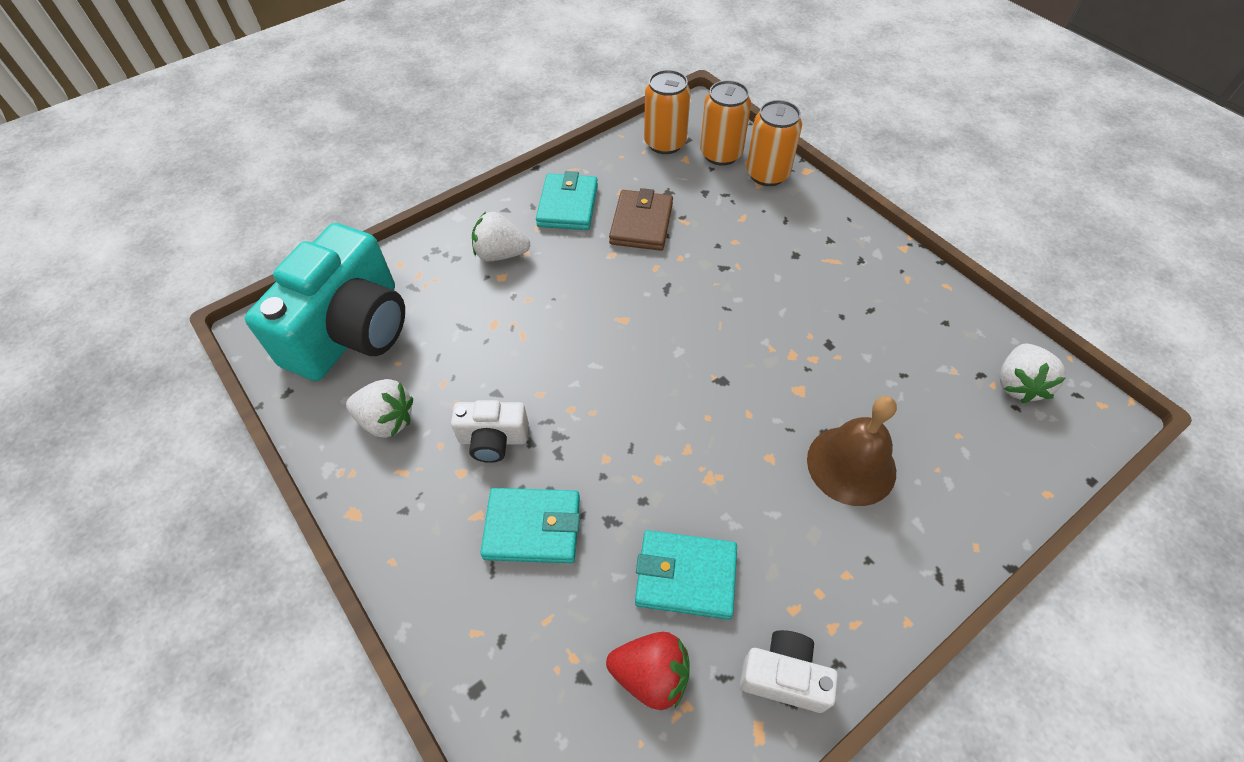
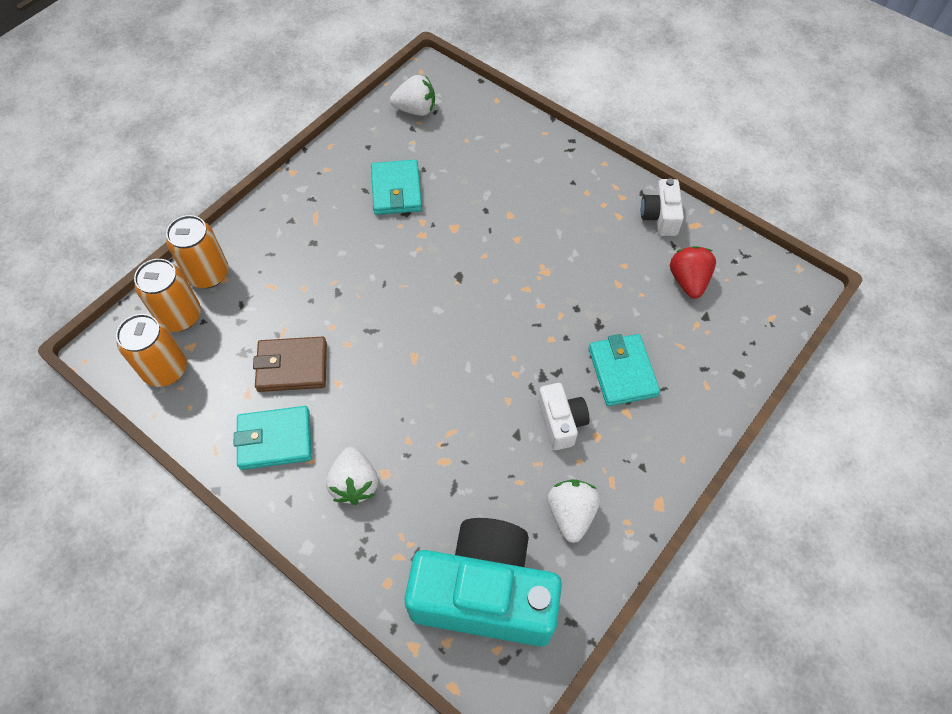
camera: 105 degrees left, 5 degrees up
(685, 576) = (620, 273): turquoise wallet -> turquoise wallet (396, 190)
(851, 465) = (508, 194): brown bell -> none

